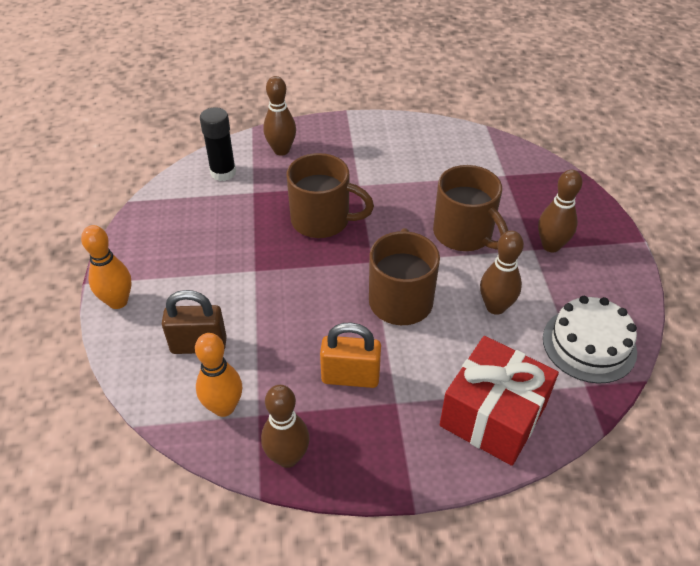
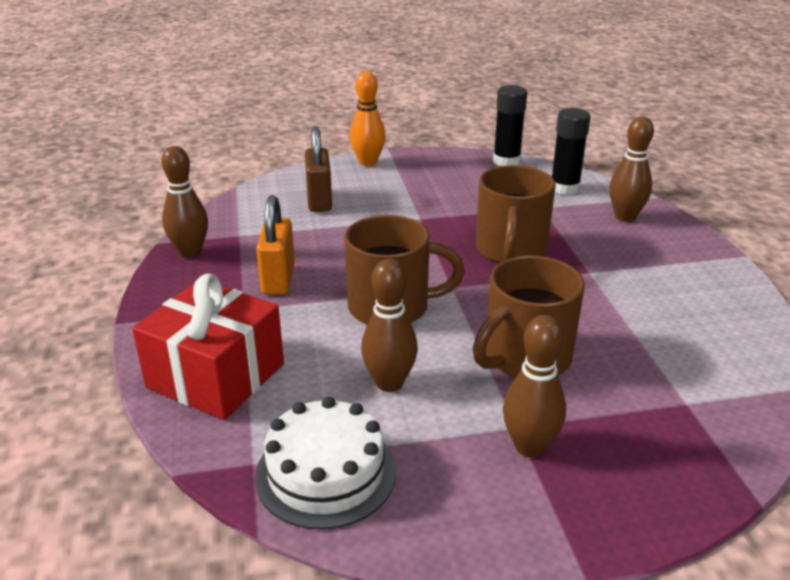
camera: 85 degrees right, 15 degrees down
(156, 199) = (506, 161): none -> black glue stick
(224, 407) = (249, 218): orange bowling pin -> none

